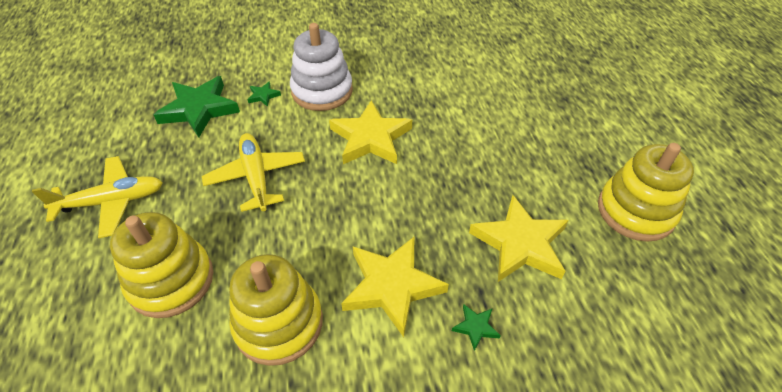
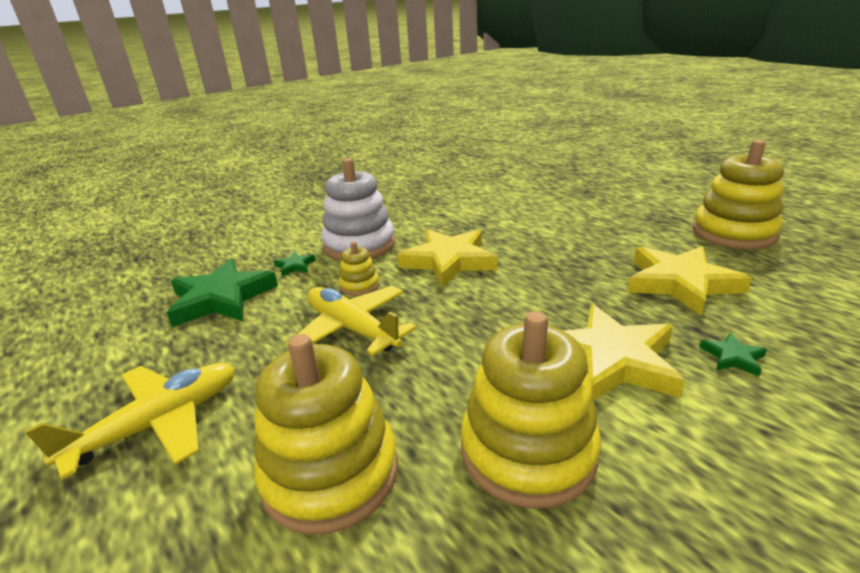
camera: 25 degrees left, 20 degrees down
(290, 136) = (359, 286): none -> yellow stacking toy

